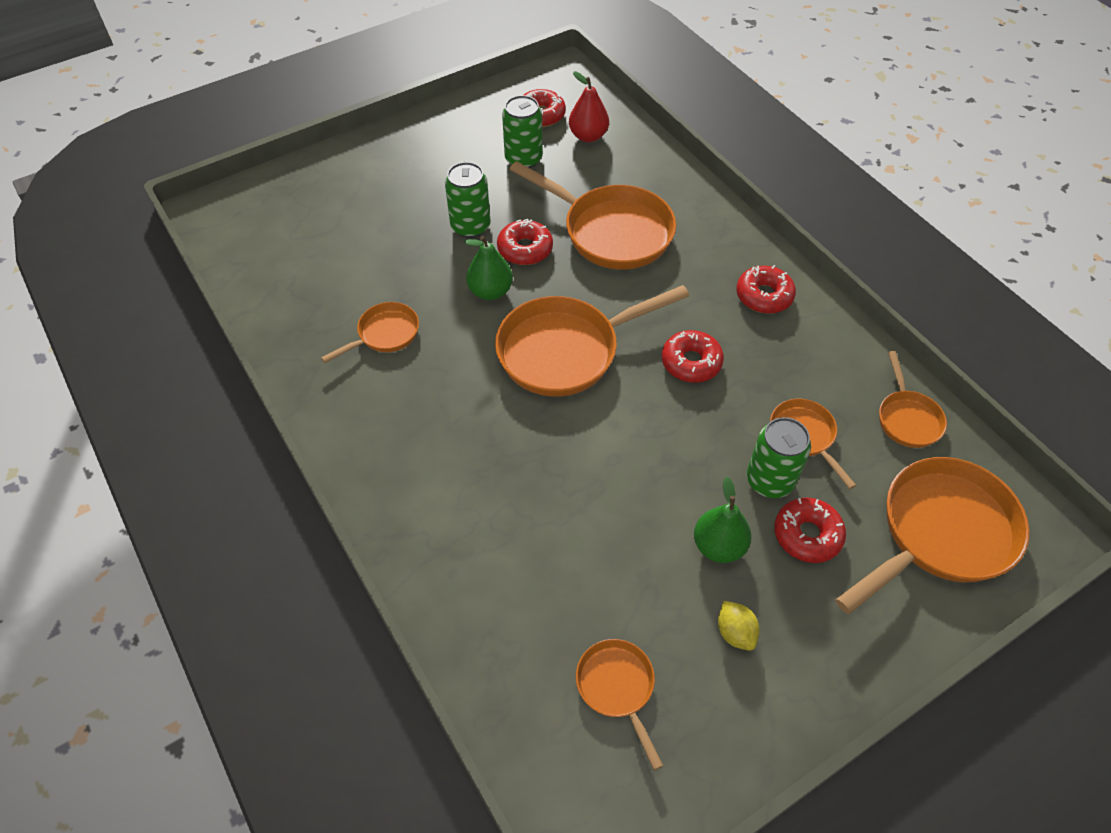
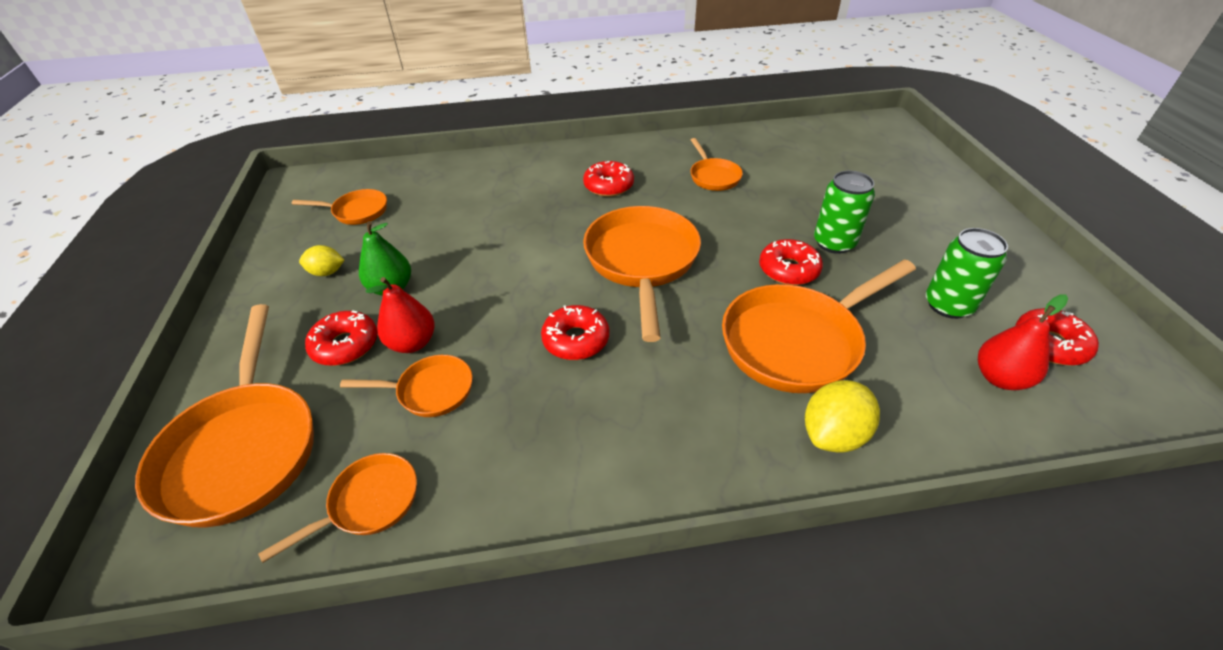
camera: 115 degrees right, 10 degrees down
(490, 291) = (737, 236): green pear -> none
(686, 203) = (833, 434): none -> yellow lemon
(764, 296) = (631, 446): red donut -> red donut (608, 186)
(769, 480) = (412, 343): green can -> red pear
(907, 418) = (369, 503): orange pan -> orange pan turned 120 degrees clockwise

